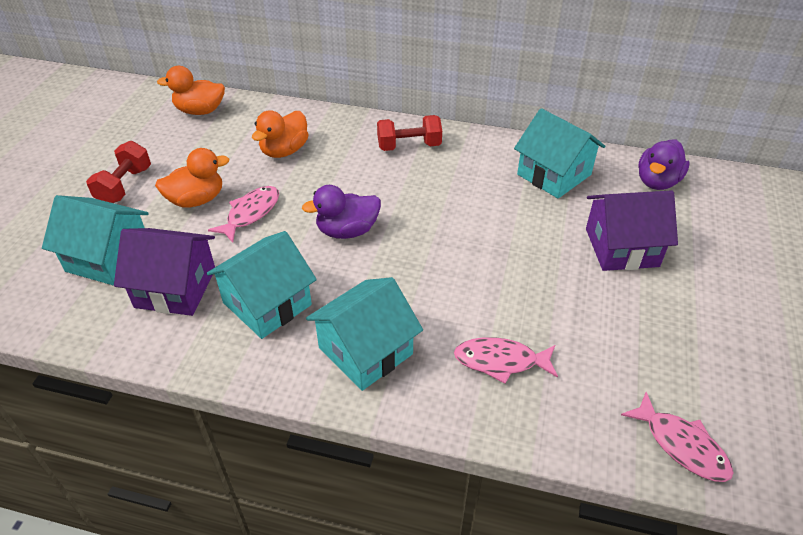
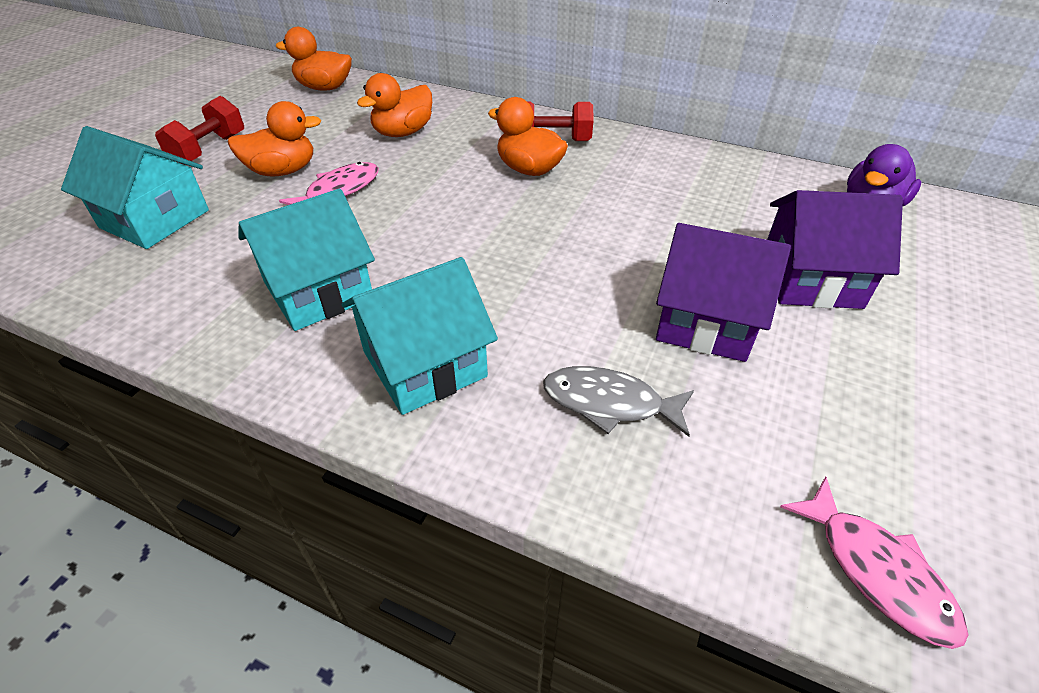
camera: 10 degrees right, 0 degrees up
(176, 288) = (216, 260): purple house -> purple house (706, 321)
(347, 231) = (448, 221): purple duck -> none
(397, 176) = (529, 169): none -> orange duck
(500, 361) = (609, 403): pink fish -> grey fish
(554, 174) = (730, 186): turquoise house -> none

